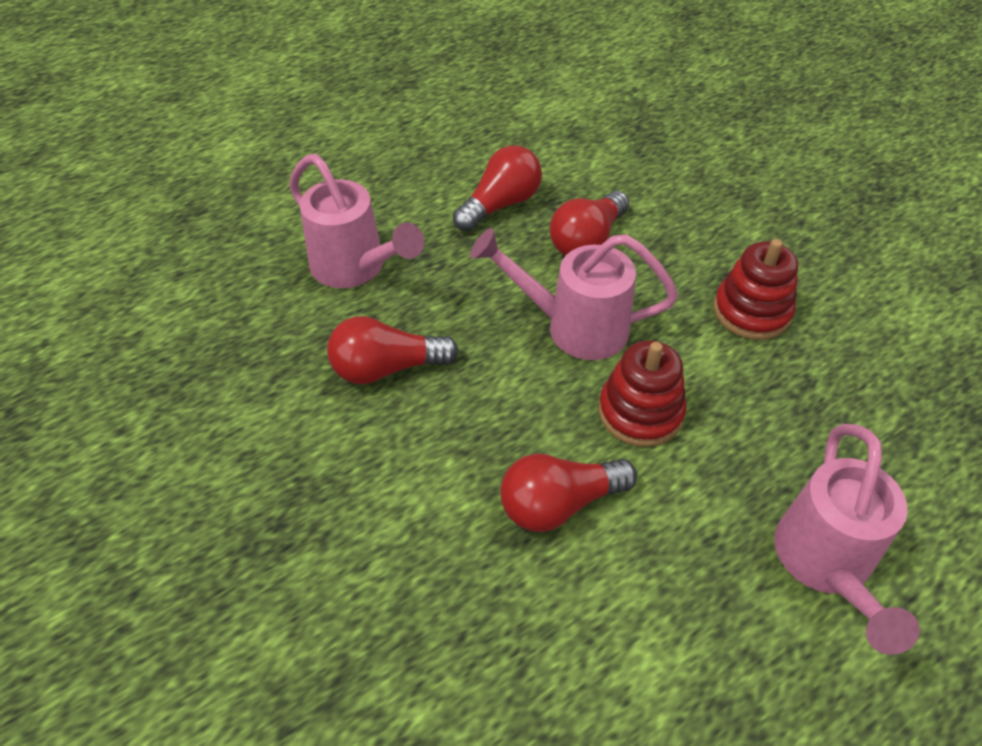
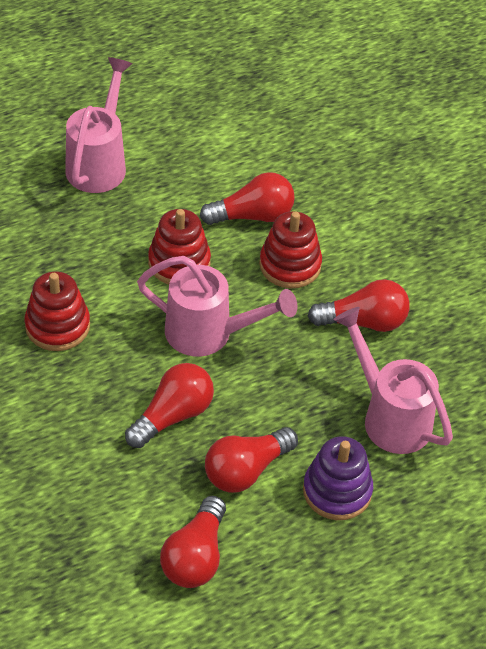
camera: 175 degrees left, 0 degrees up
(409, 199) = (337, 491): none -> purple stacking toy
(491, 431) = (290, 265): none -> red stacking toy
(531, 140) = (195, 557): none -> red light bulb

